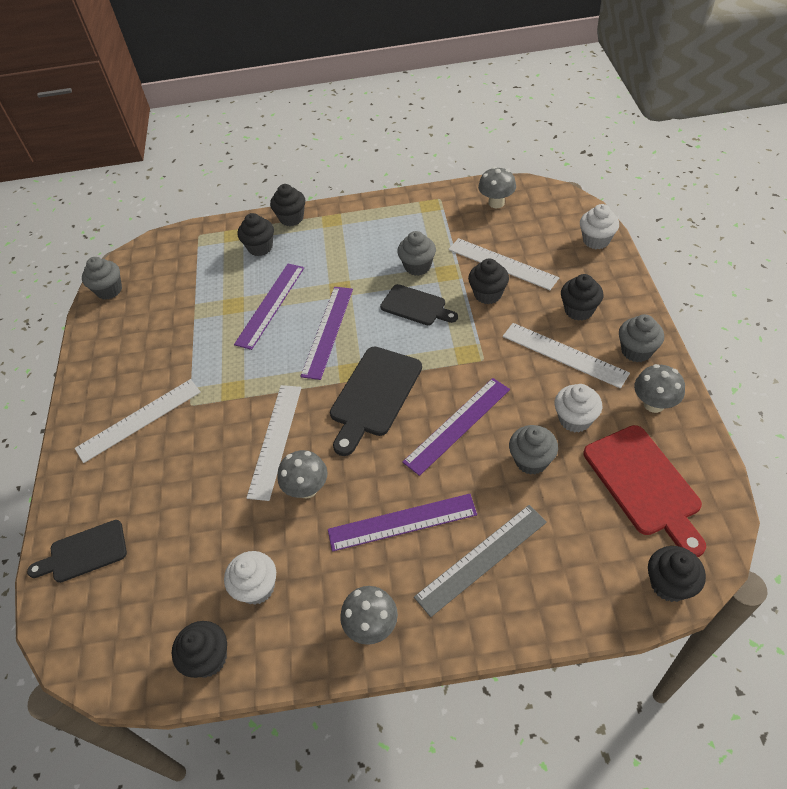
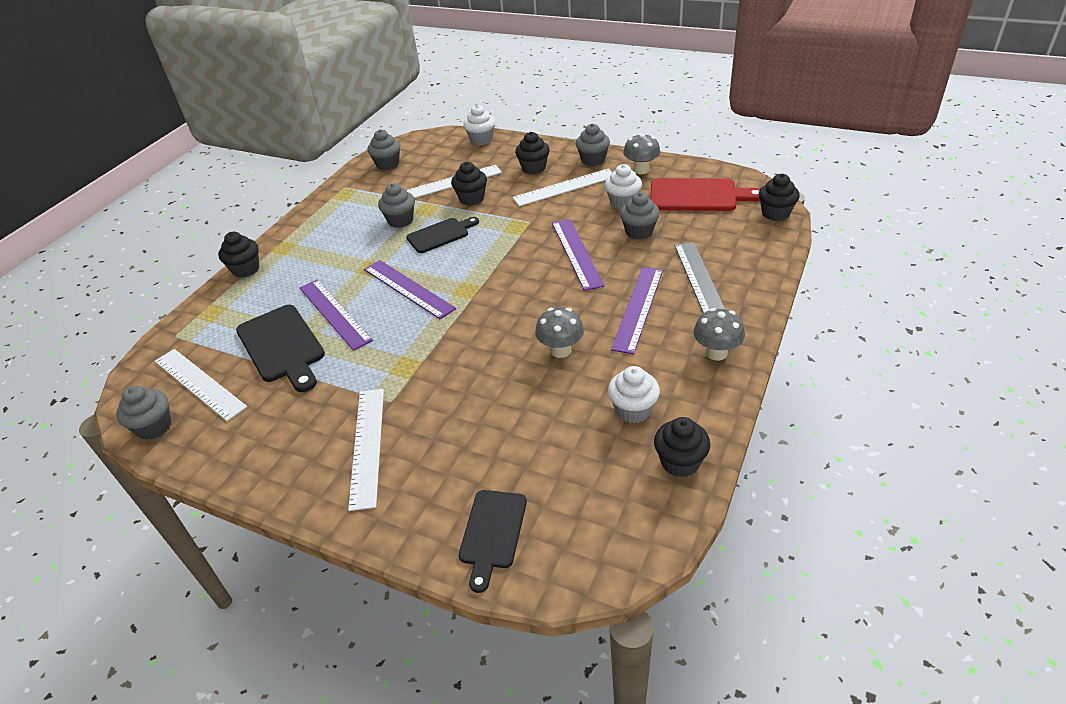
camera: 60 degrees left, 10 degrees down
(260, 247) = (254, 299): black cupcake -> none
(275, 440) = (492, 355): white ruler -> white ruler (199, 383)
(374, 395) = (504, 284): black cutting board -> black cutting board (282, 346)
(496, 203) = (388, 164): grey mushroom -> grey cupcake

